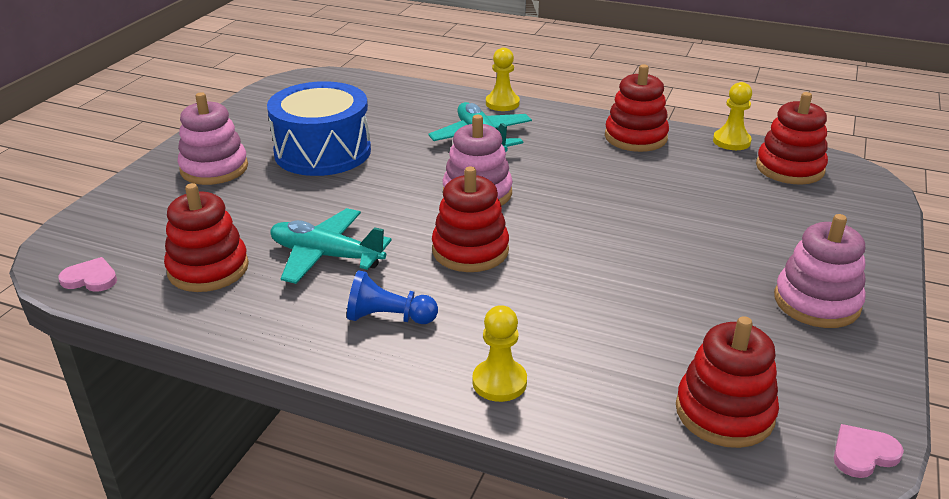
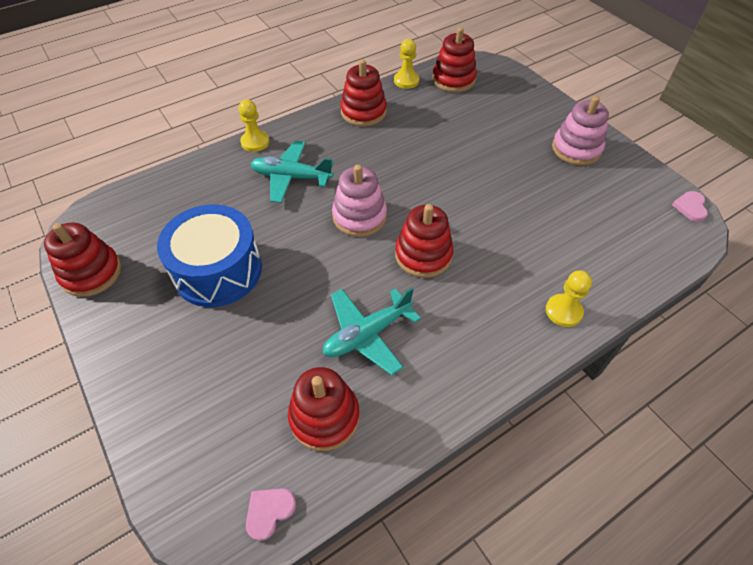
camera: 55 degrees left, 20 degrees up
(214, 168) = (170, 352): pink stacking toy -> none
(389, 318) = (466, 333): blue pawn -> none
(724, 412) = (639, 235): red stacking toy -> red stacking toy (91, 273)

